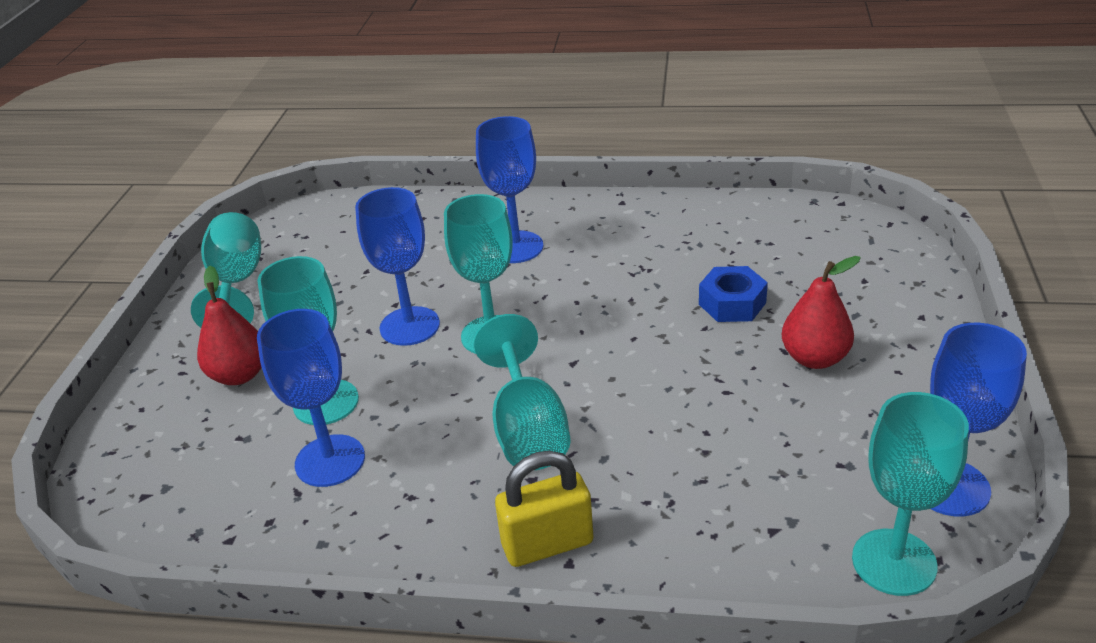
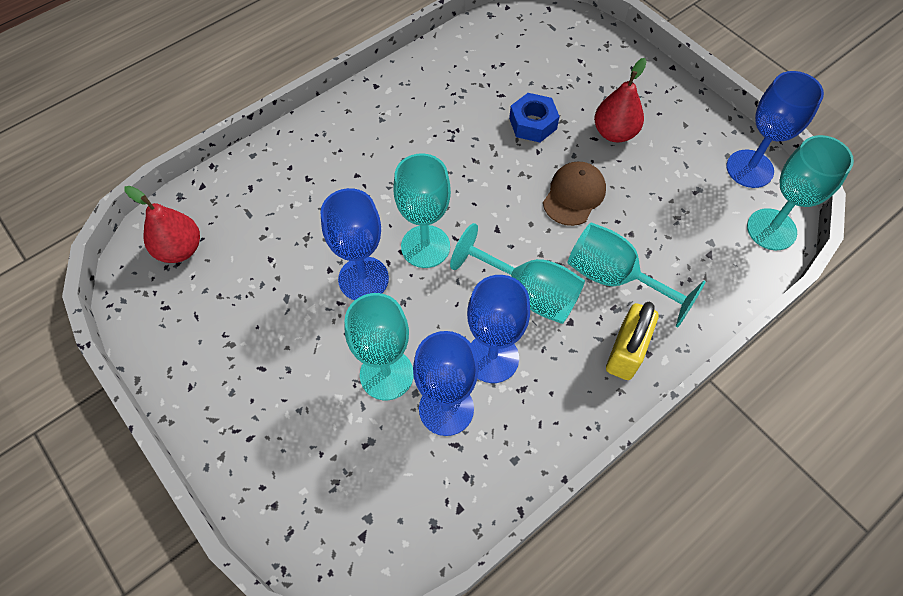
camera: 50 degrees left, 25 degrees up
(237, 284) = (182, 341): turquoise goblet -> turquoise goblet (614, 278)
(239, 375) = (297, 405): red pear -> red pear (180, 249)
(516, 247) = (352, 168): blue goblet -> blue goblet (492, 358)
(690, 382) = (574, 195): none -> brown cap

